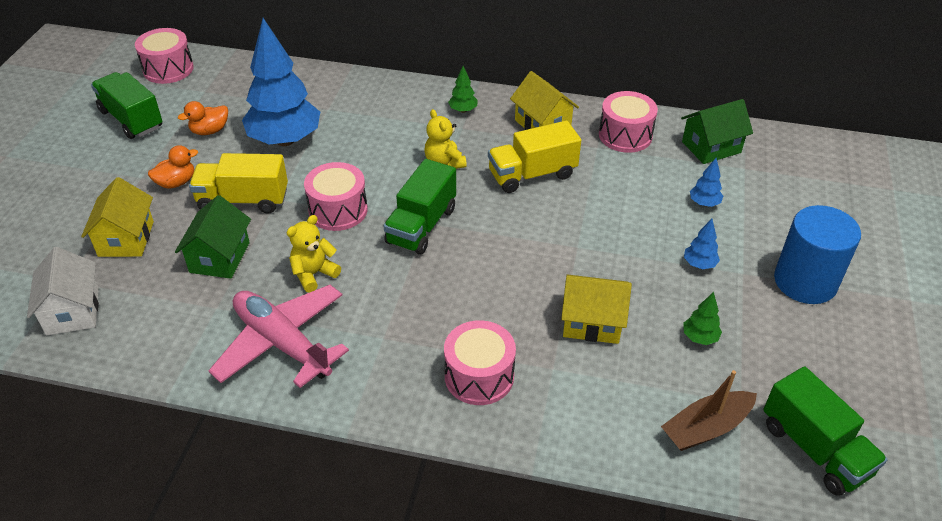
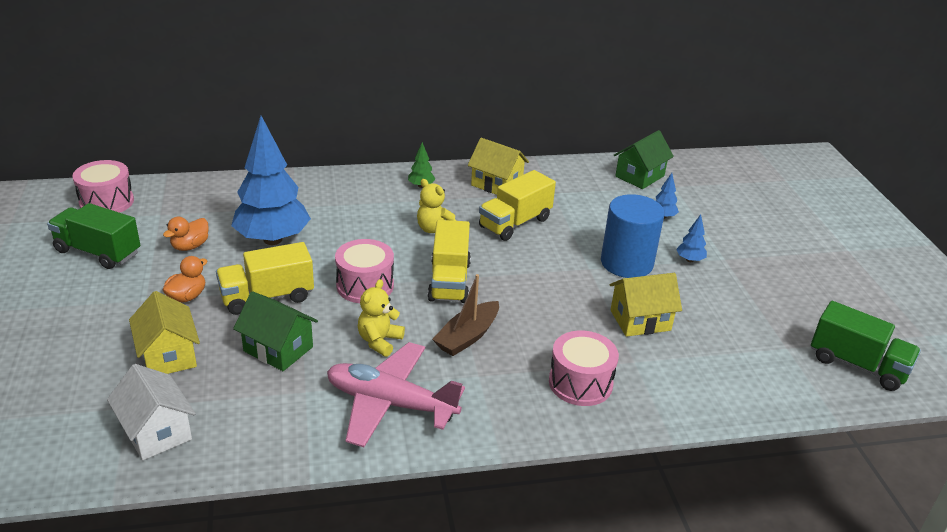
camera: 25 degrees left, 10 degrees down
(219, 257) = (278, 349): green house -> green house turned 45 degrees counterclockwise
(421, 226) = (449, 281): green truck -> yellow truck
(625, 135) = (568, 180): pink drum -> none
(699, 337) = (726, 311): green tree -> none
(706, 428) = (776, 372): brown boat -> brown boat (467, 337)
(805, 281) = (771, 254): blue cylinder -> blue cylinder (626, 263)

